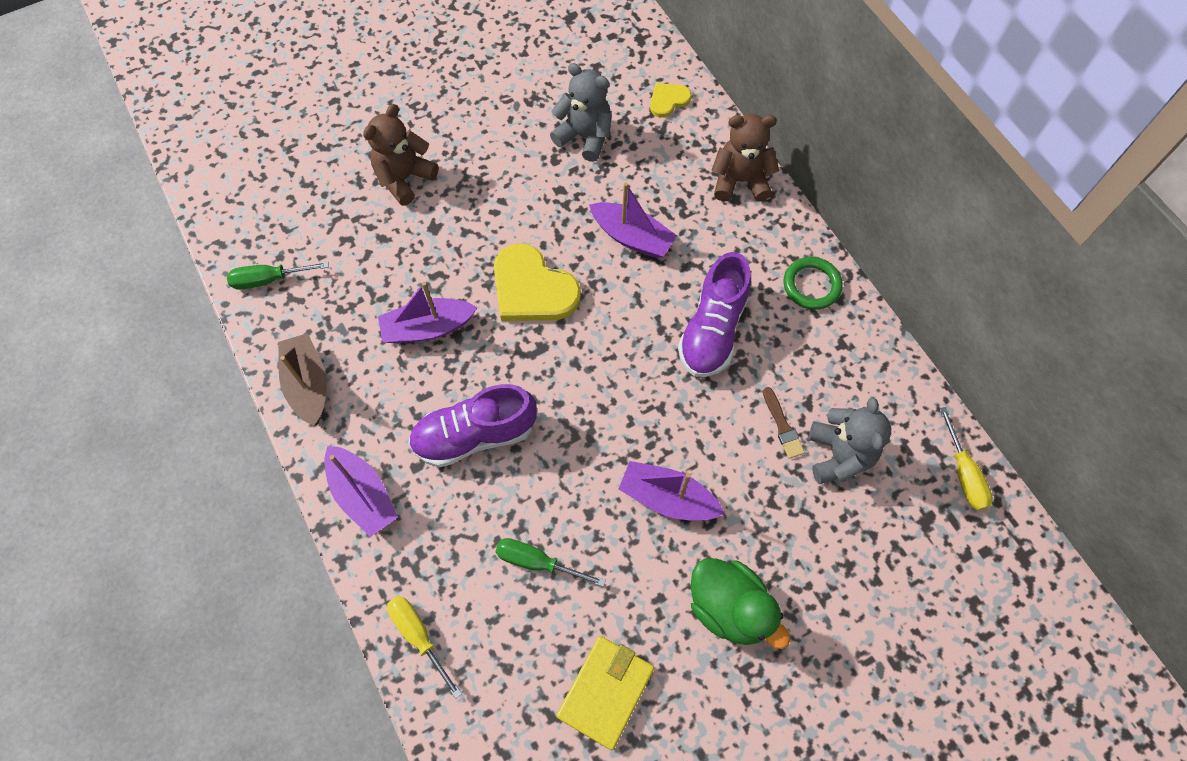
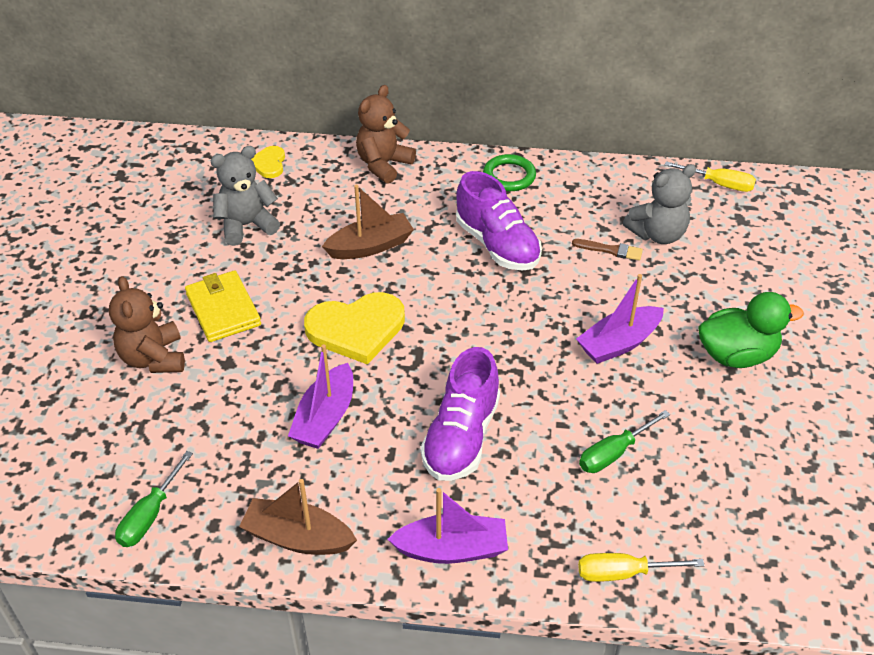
camera: 55 degrees left, 20 degrees down
(605, 692) = (758, 465): yellow wallet -> yellow wallet (223, 309)
(632, 237) = (370, 246): purple boat -> brown boat
(839, 455) = (657, 234): grey teddy bear -> grey teddy bear turned 120 degrees clockwise

